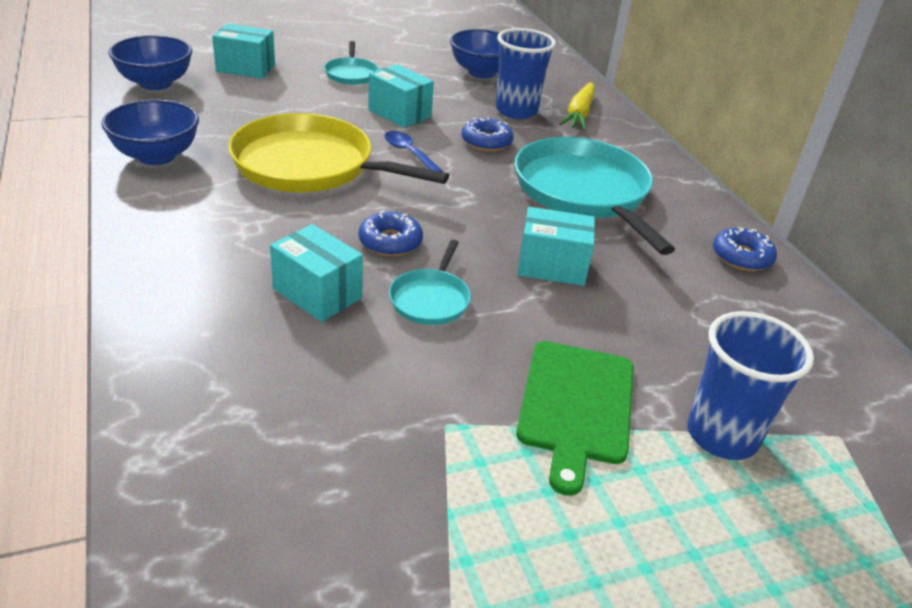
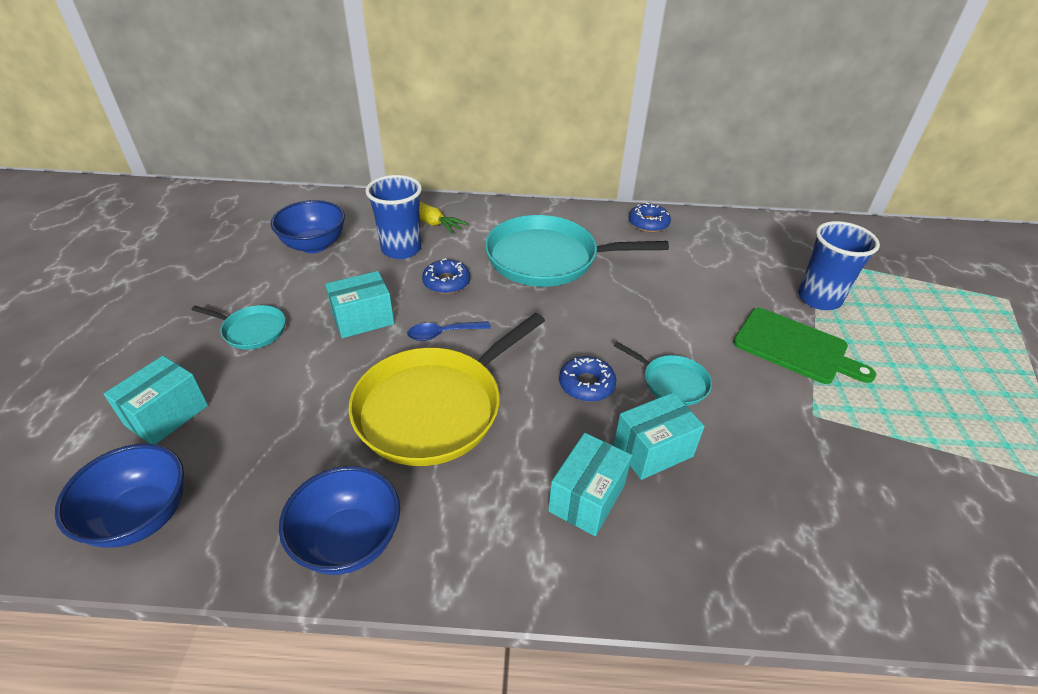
camera: 65 degrees left, 5 degrees up
(552, 266) = (641, 307): turquoise box -> turquoise box (587, 498)

